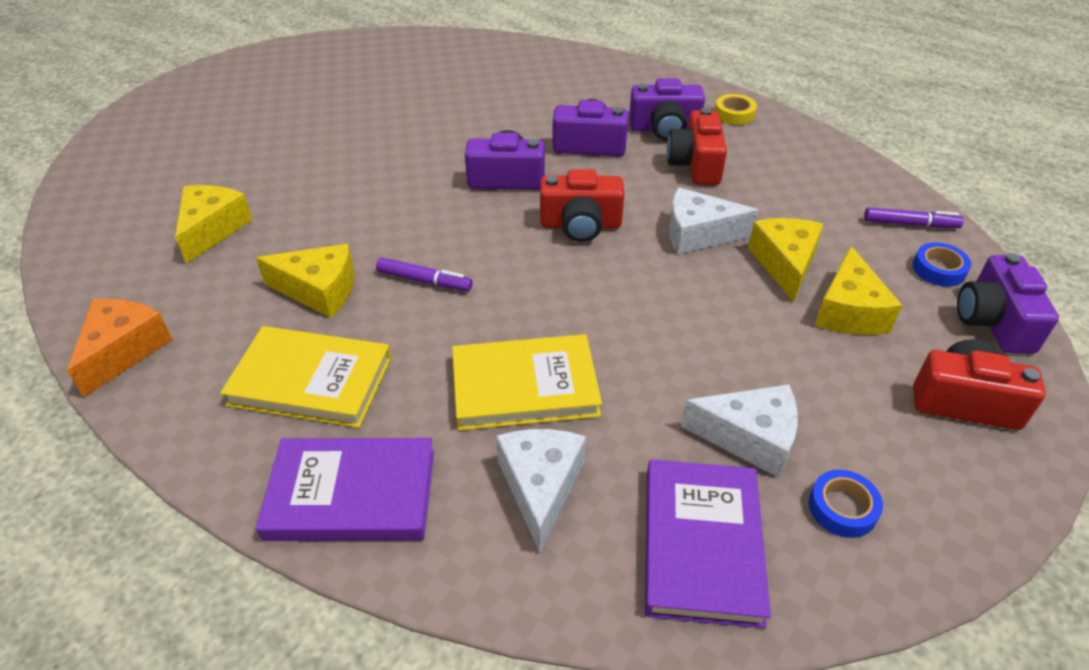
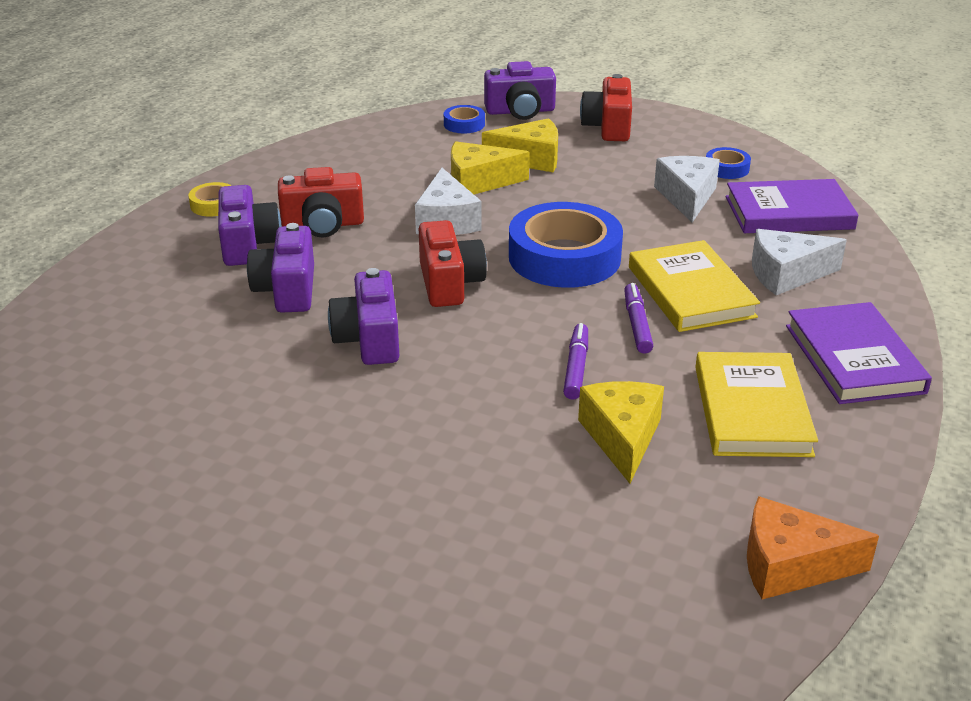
camera: 100 degrees left, 10 degrees down
(212, 229) = (541, 568): yellow cheese -> none
(614, 303) = (564, 257): none -> blue tape
(910, 224) = (404, 130): purple marker -> purple marker (636, 324)

